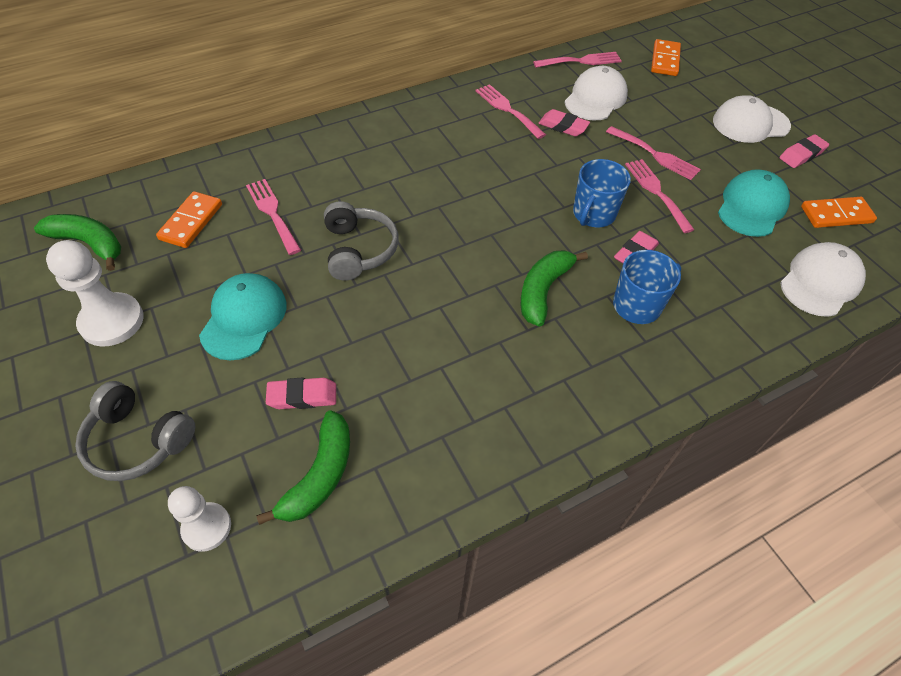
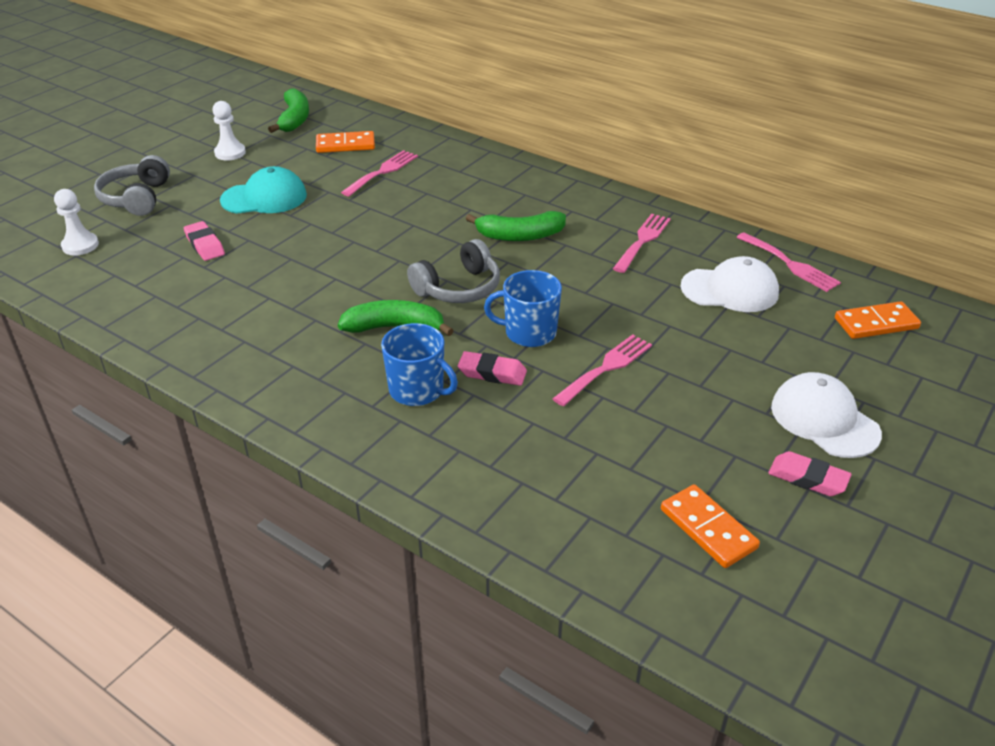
camera: 65 degrees right, 15 degrees down
(112, 321) = (230, 153): white pawn -> white pawn, size x0.64
(320, 475) = (138, 274): green banana -> green banana (520, 236)
(359, 250) = (372, 221): grey headphones -> grey headphones (458, 288)
(563, 126) = (653, 281): pink eraser -> none
(655, 155) = (672, 354): pink fork -> none
(751, 207) = (651, 447): turquoise cap -> none
(820, 282) = (561, 528): white cap -> none

